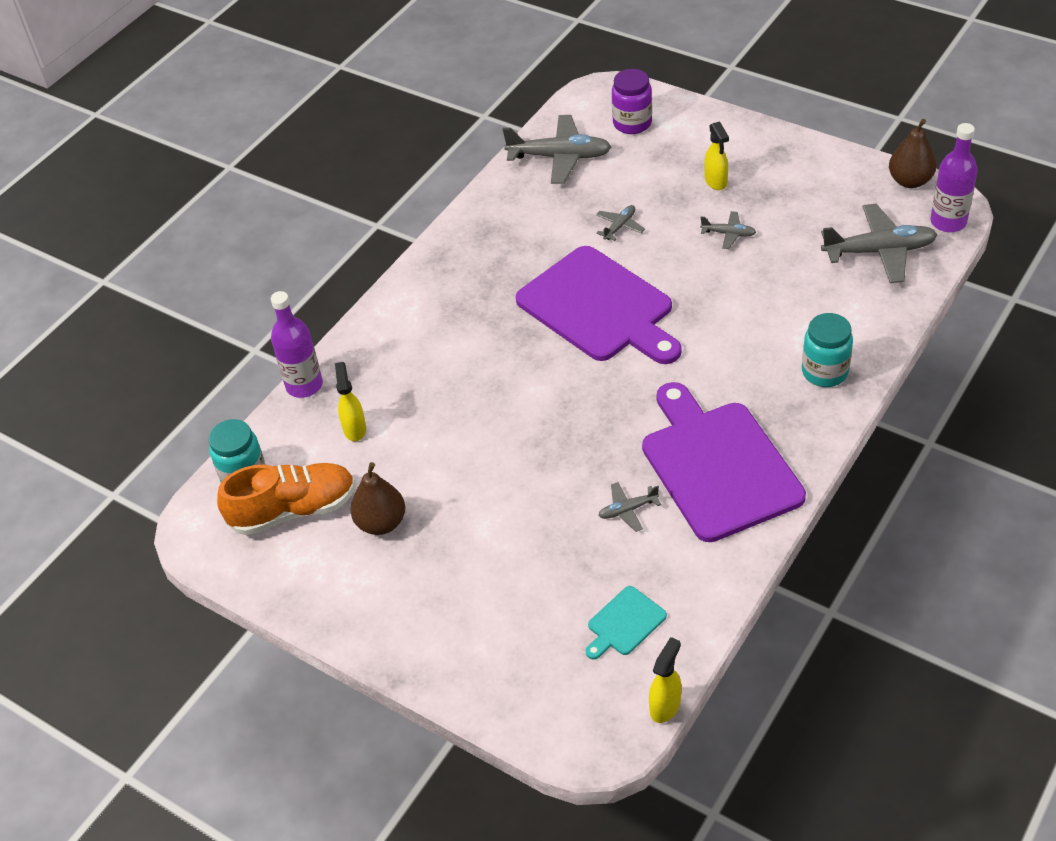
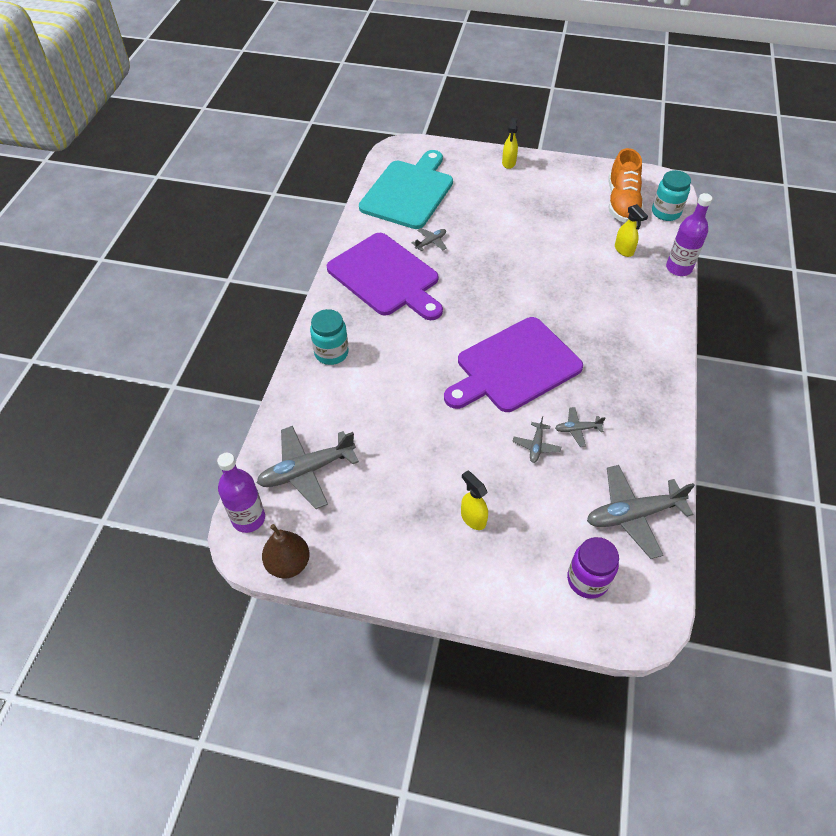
camera: 155 degrees right, 5 degrees up
(294, 510) = (622, 203): orange shoe -> orange shoe turned 45 degrees counterclockwise
(381, 523) = (568, 207): brown pear -> none
(599, 307) = (514, 367): purple cutting board -> purple cutting board turned 60 degrees counterclockwise
(624, 623) = (409, 192): turquoise cutting board -> turquoise cutting board, size x2.37
(665, 706) = (374, 166): yellow spray bottle -> yellow spray bottle (508, 163)
(728, 234) = (440, 459): grey plane -> grey plane (577, 429)

